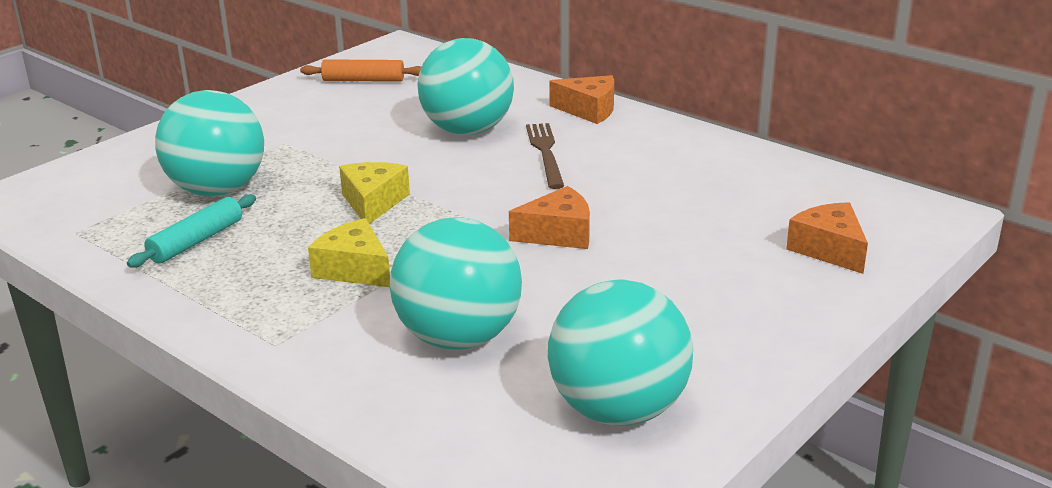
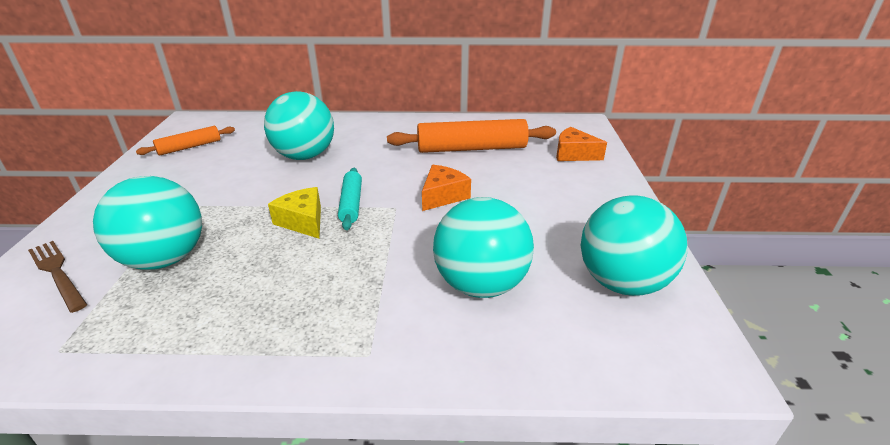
camera: 40 degrees left, 5 degrees up
(196, 241) = (196, 306): turquoise rolling pin -> turquoise rolling pin (351, 204)
(354, 269) = (351, 271): yellow cheese -> none
(545, 153) = (370, 154): brown fork -> brown fork (57, 273)
(589, 110) = (361, 124): orange cheese -> none
(688, 190) = (471, 148): none -> orange rolling pin

